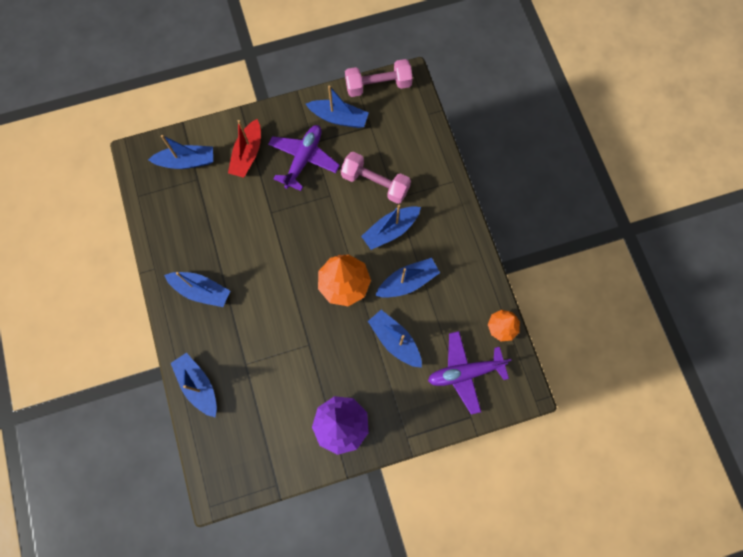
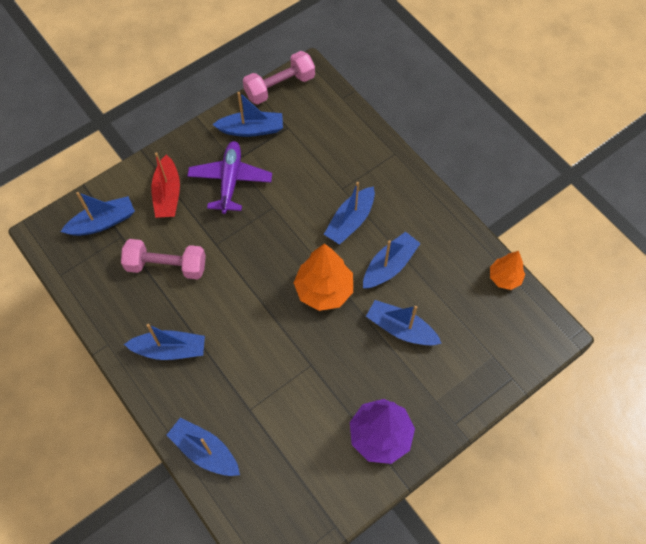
camera: 20 degrees left, 10 degrees down
(375, 183) = (315, 180): pink dumbbell -> pink dumbbell (166, 266)
(465, 372) = (487, 335): purple plane -> none

